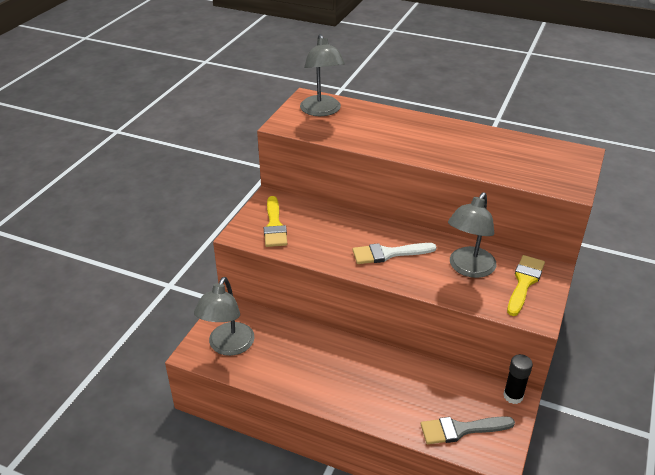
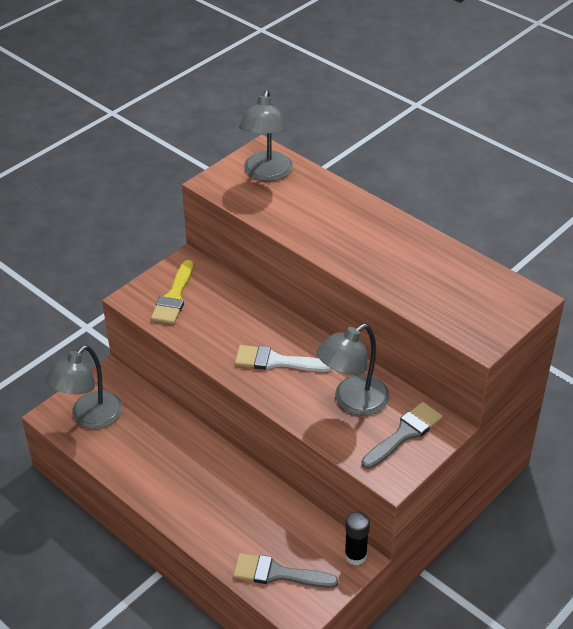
camera: 20 degrees right, 5 degrees up
(524, 282) = (404, 434): yellow brush -> grey brush

